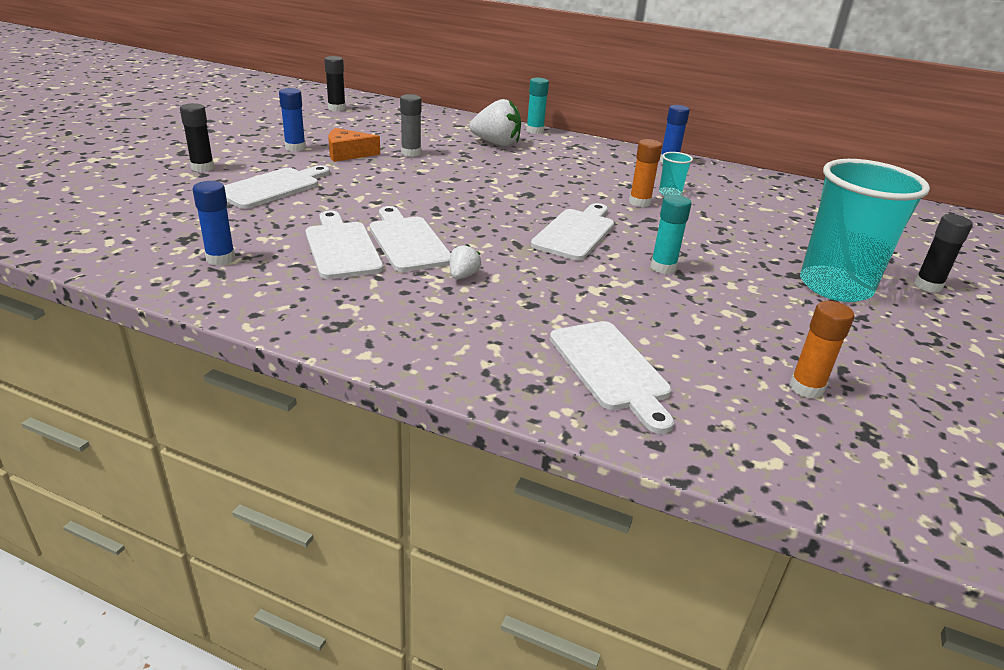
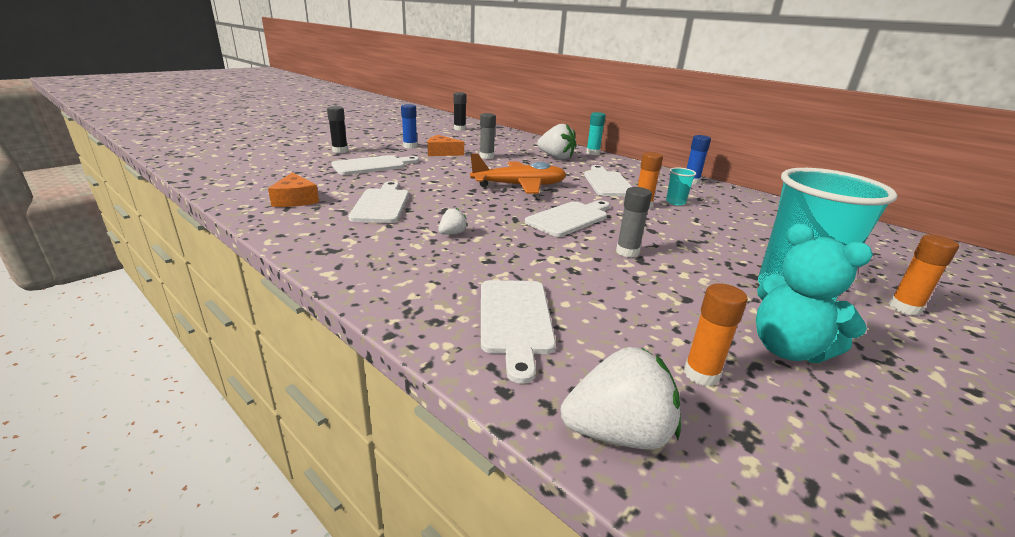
camera: 20 degrees right, 5 degrees down
(220, 259) = (295, 200): blue glue stick -> orange cheese
(408, 241) = (432, 207): white cutting board -> white cutting board (607, 183)
(486, 194) = (519, 186): none -> orange plane
(663, 267) = (627, 252): turquoise glue stick -> grey glue stick
(774, 457) = (618, 432): none -> white strawberry
(859, 348) = (787, 349): none -> turquoise teddy bear
(927, 286) = (904, 308): black glue stick -> orange glue stick

